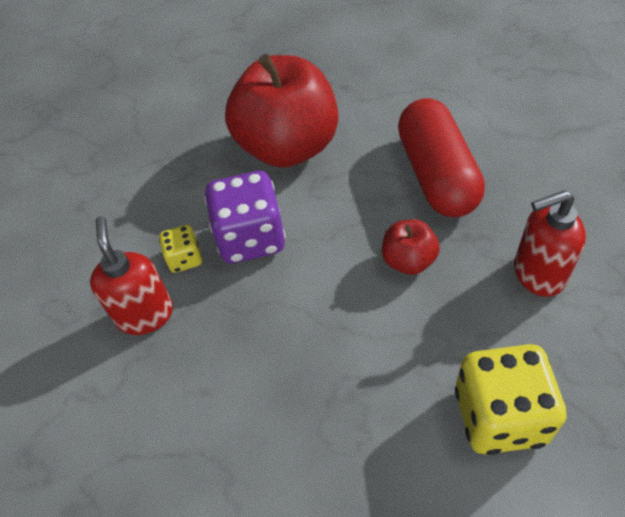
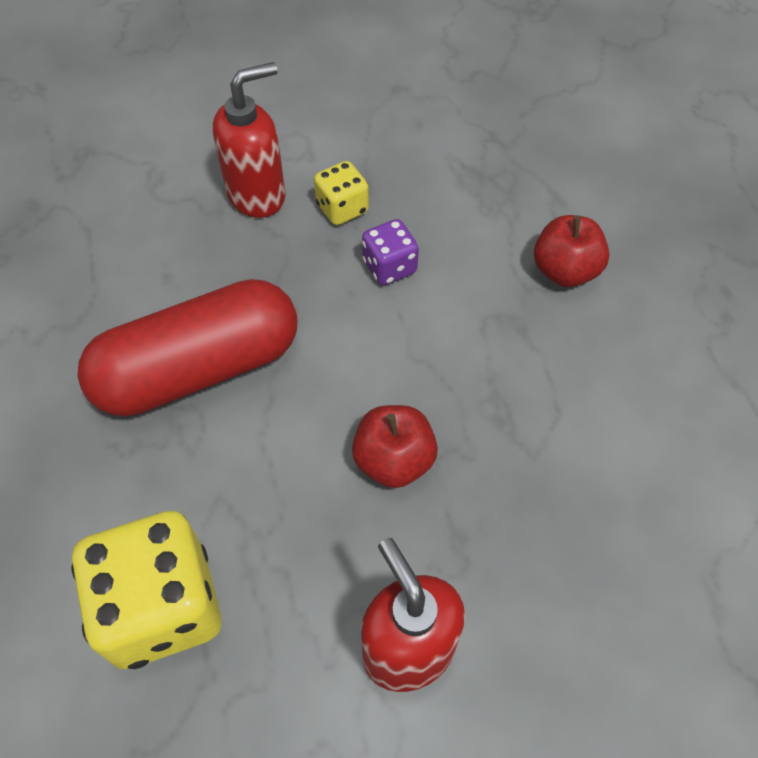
camera: 70 degrees right, 5 degrees up
(251, 238) = (389, 267): purple dice -> purple dice, size x0.52
(288, 147) = (565, 271): red apple -> red apple, size x0.45
(436, 175) = (573, 478): red capsule -> red capsule (199, 369)

